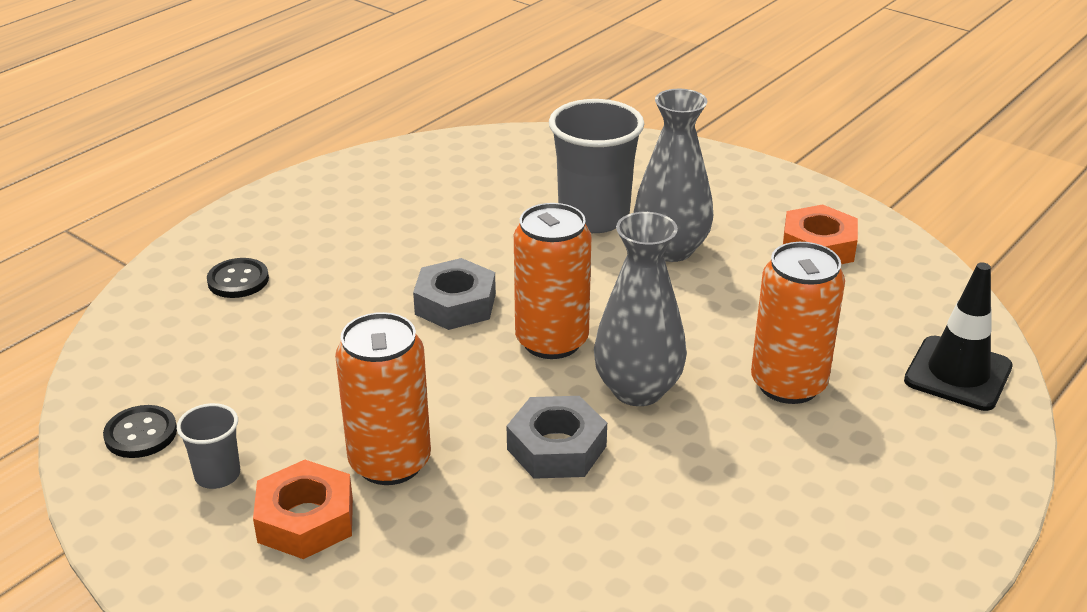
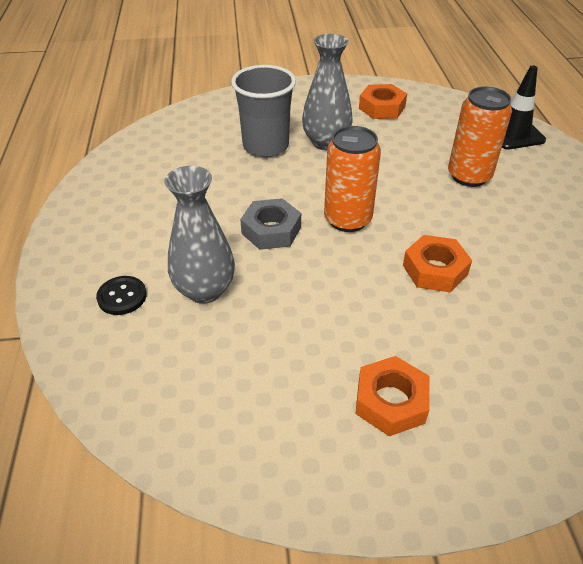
camera: 45 degrees left, 10 degrees up
(141, 434) = (217, 433): black button -> none
(217, 475) = (304, 418): grey cup -> none
(390, 462) = (378, 336): orange can -> none
(556, 448) = (435, 270): grey nut -> orange nut
(637, 390) = (420, 218): grey vase -> grey vase (205, 290)

